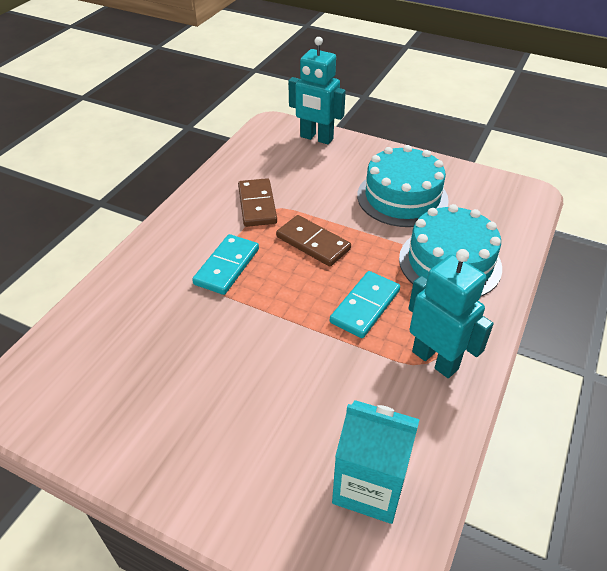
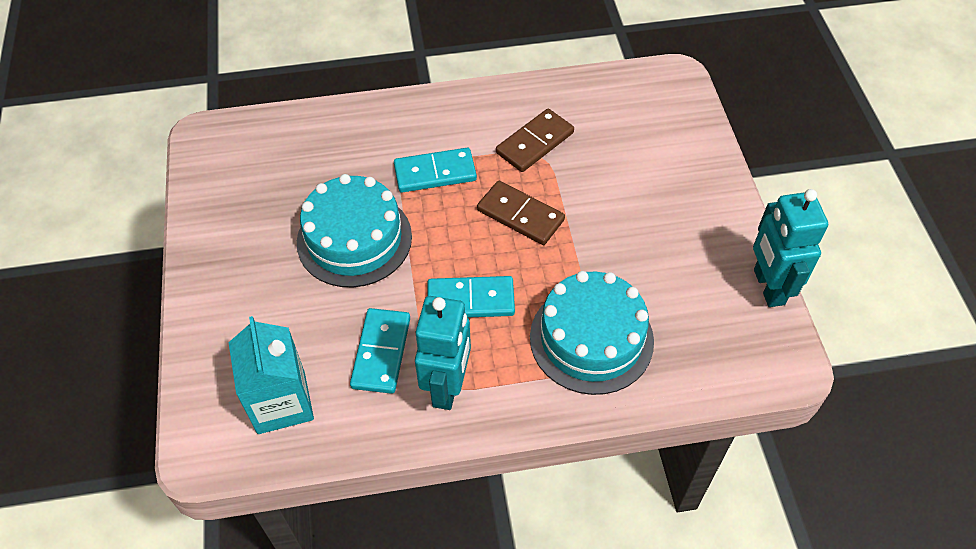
camera: 55 degrees right, 10 degrees up
(313, 243) = (520, 215): brown domino -> brown domino turned 60 degrees counterclockwise
(316, 138) = (688, 124): turquoise robot -> turquoise robot (768, 287)
(371, 385) = (381, 352): none -> turquoise domino
(402, 197) = (659, 249): turquoise cake -> turquoise cake (354, 239)

